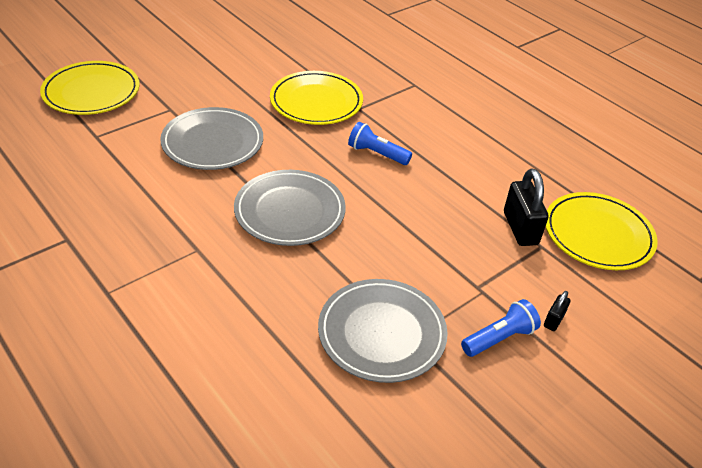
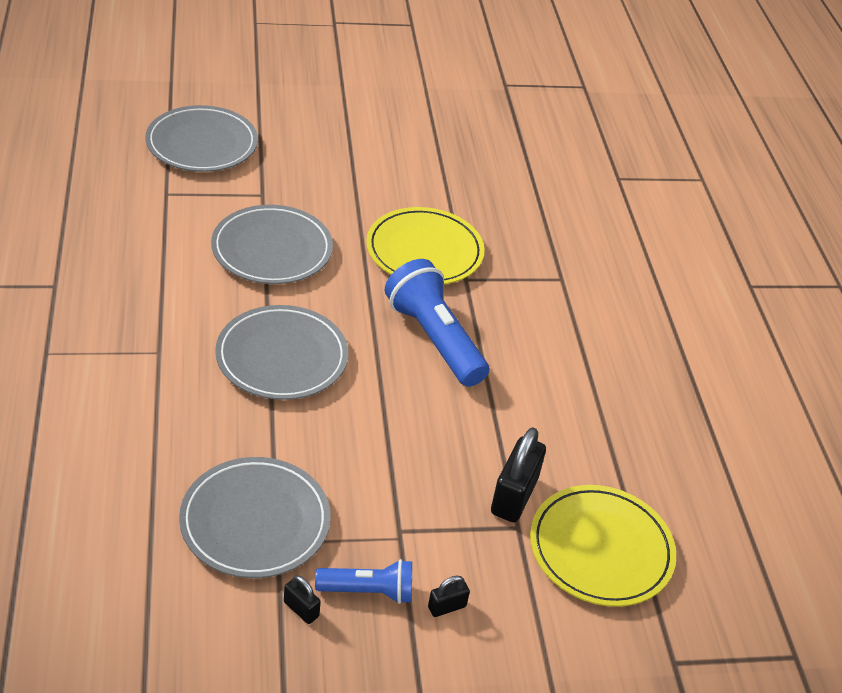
camera: 30 degrees right, 0 degrees up
(91, 92) = (202, 144): yellow plate -> grey plate
(377, 154) = (434, 339): blue flashlight -> blue flashlight, size x1.73
(471, 376) = (301, 609): none -> black padlock

